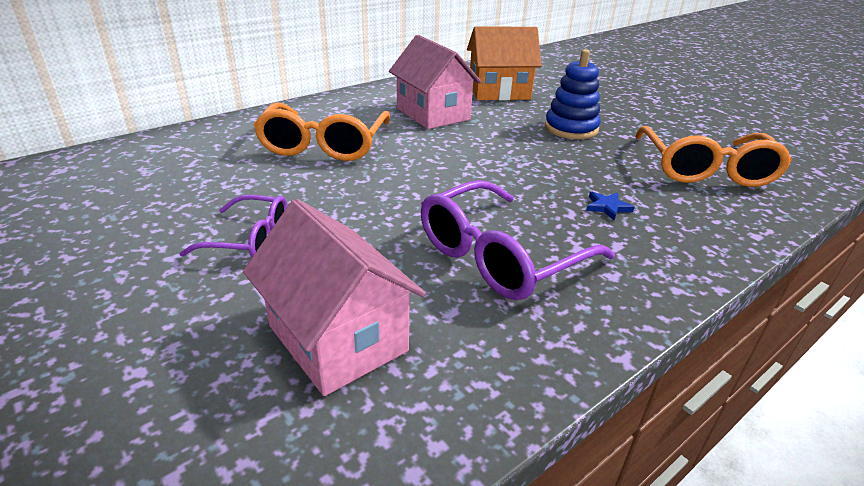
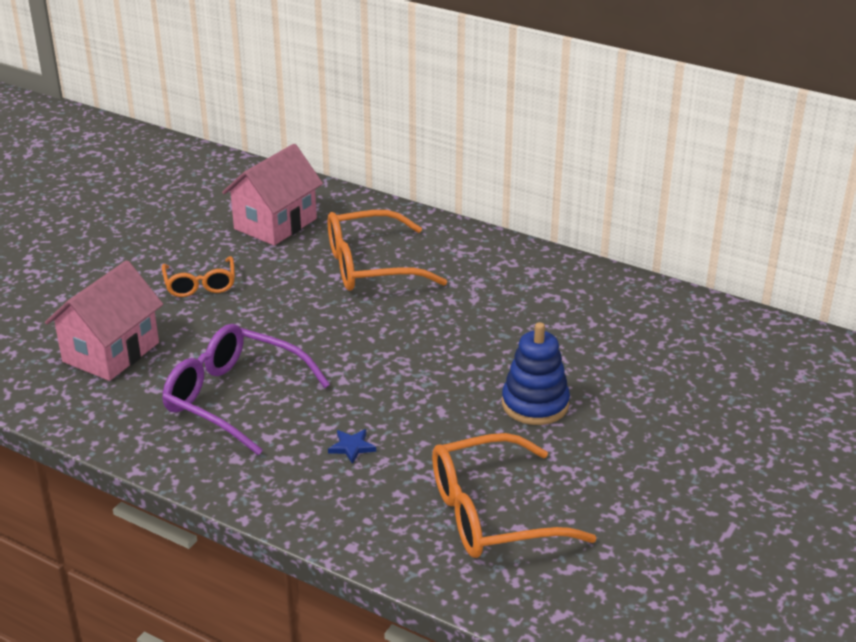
camera: 70 degrees right, 0 degrees up
(249, 238) = (200, 284): purple glasses -> orange glasses
(432, 114) = (495, 305): pink house -> pink house (275, 224)
(499, 92) = (611, 334): orange house -> none

